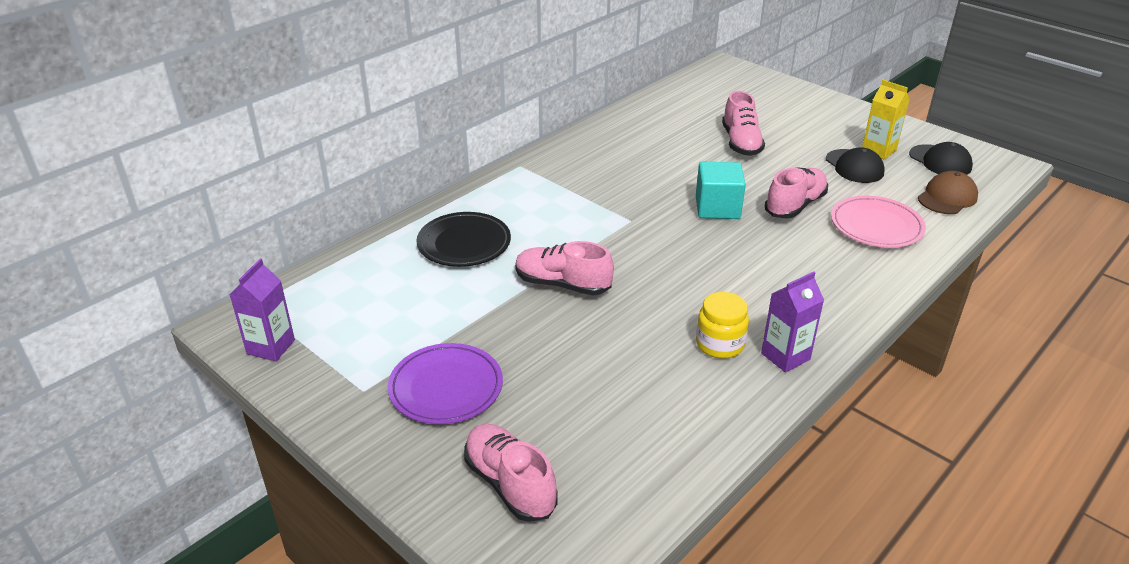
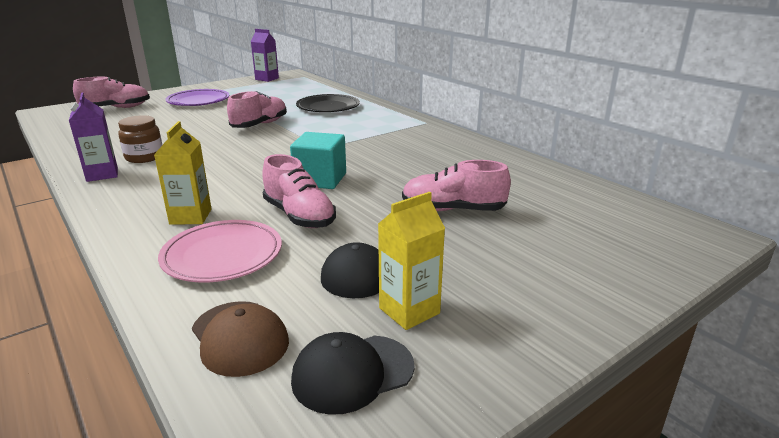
camera: 100 degrees right, 10 degrees down
(719, 344) = (144, 157): yellow jar -> brown jar
(833, 259) = (191, 216): none -> yellow carton

